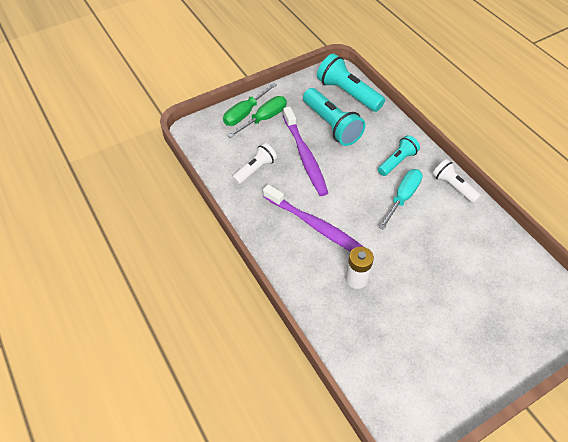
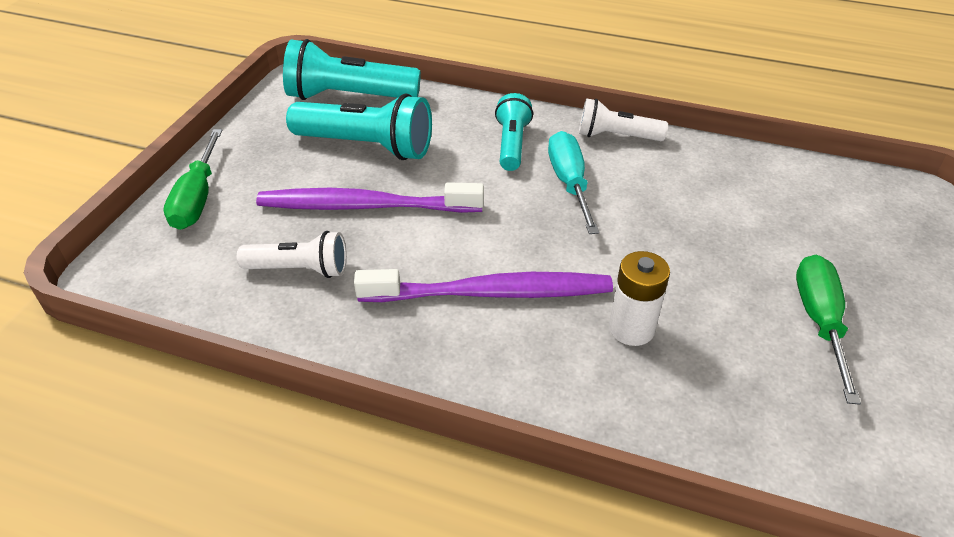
camera: 40 degrees left, 10 degrees down
(255, 169) = (300, 269): white flashlight -> white flashlight turned 90 degrees clockwise
(264, 118) = (242, 189): green screwdriver -> green screwdriver (819, 320)
(304, 156) = (366, 206): purple toothbrush -> purple toothbrush turned 150 degrees clockwise

